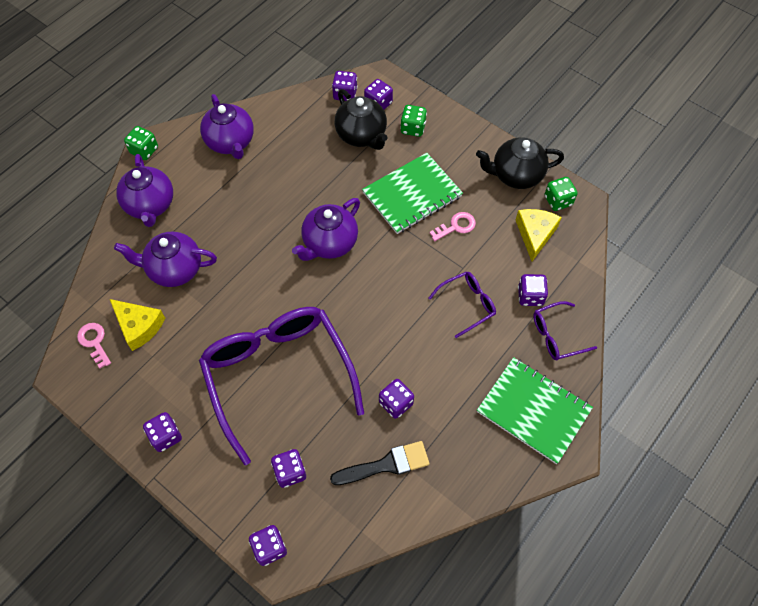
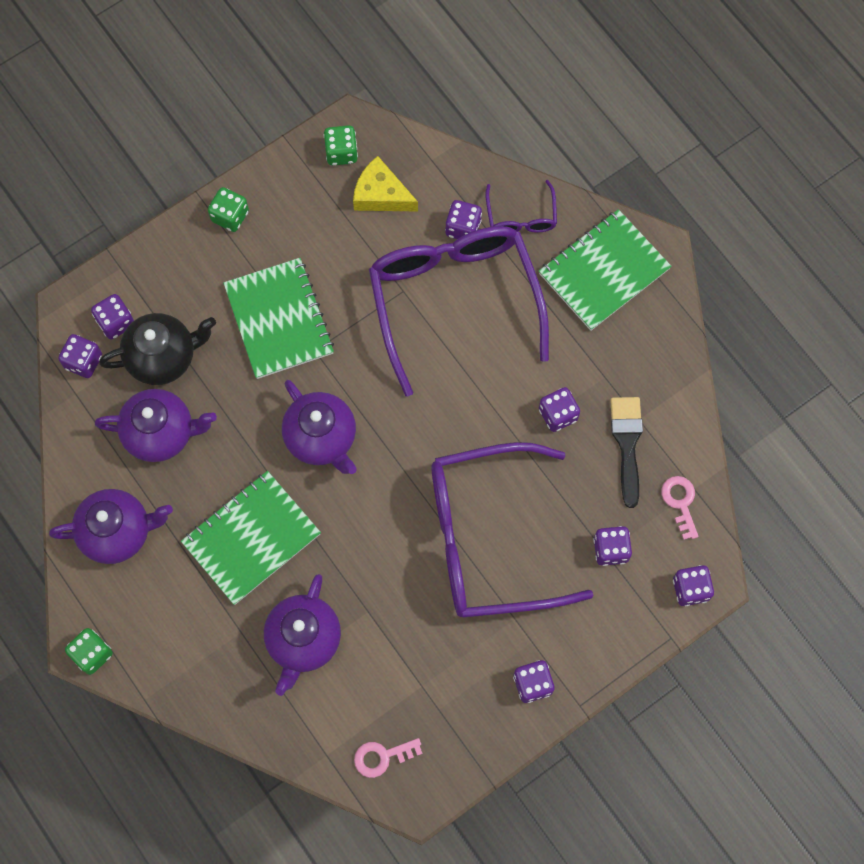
camera: 75 degrees left, 10 degrees up
(139, 326) = (375, 697): yellow cheese -> none
(150, 205) = (191, 658): purple teapot -> purple teapot (161, 433)
(243, 219) = (251, 538): none -> green notebook
(413, 128) = (173, 289): green dice -> green dice (230, 216)
(456, 226) = (342, 281): pink key -> pink key (680, 502)
(467, 304) = (454, 300): purple glasses -> purple glasses, size x2.30
(516, 175) = (288, 188): black teapot -> none

